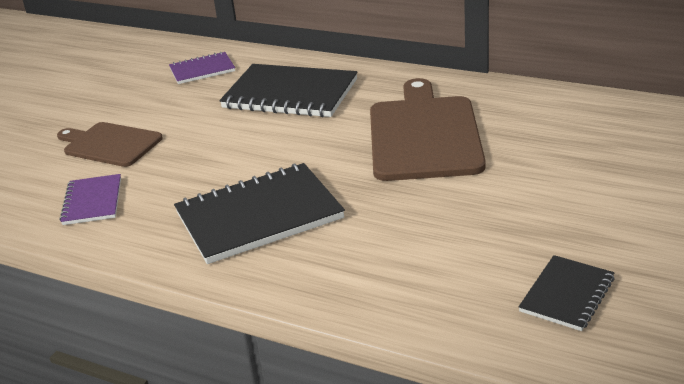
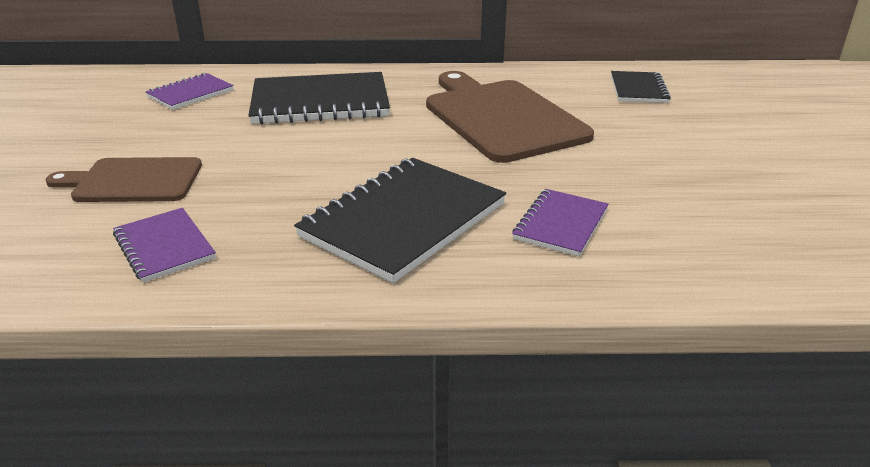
camera: 30 degrees left, 0 degrees up
(371, 246) = (561, 224): none -> purple notebook
(567, 295) = (793, 227): black notebook -> black notebook (638, 89)

